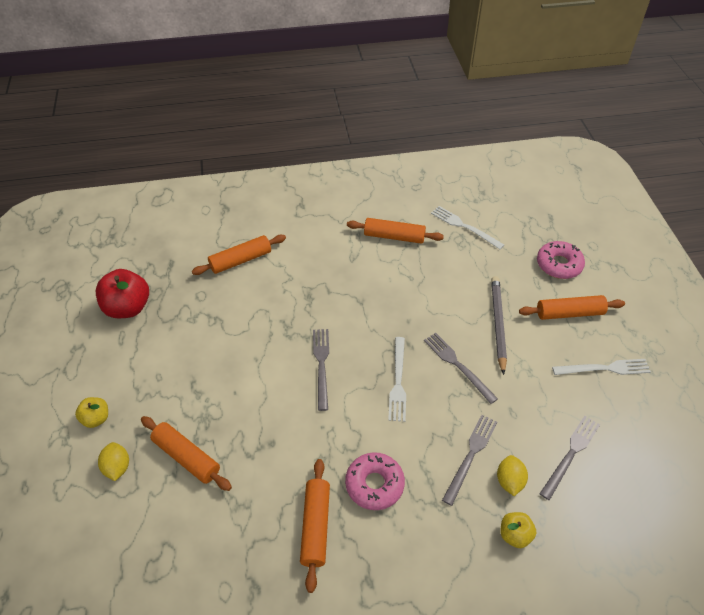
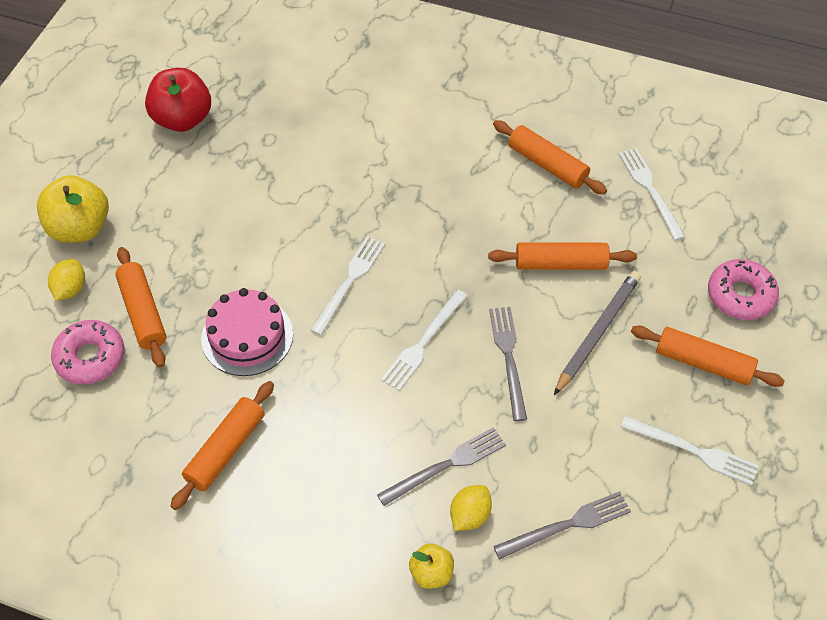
camera: 30 degrees right, 5 degrees up
(96, 418) = (80, 228): yellow apple -> yellow apple, size x1.84
(240, 260) = (340, 115): orange rolling pin -> orange rolling pin (560, 263)
(276, 436) = (247, 336): none -> pink cake
(321, 365) = (349, 282): grey fork -> white fork
(374, 484) = (316, 440): pink donut -> pink donut (90, 357)

